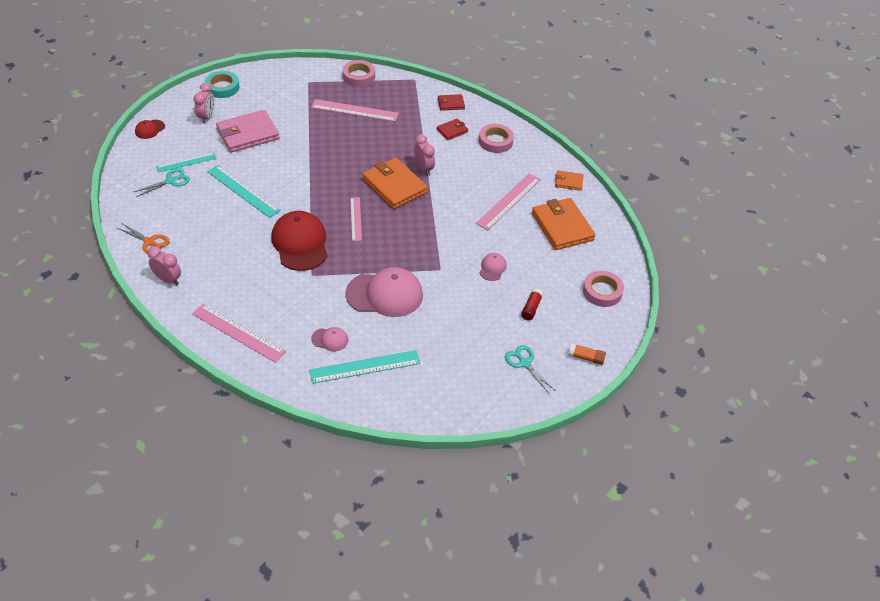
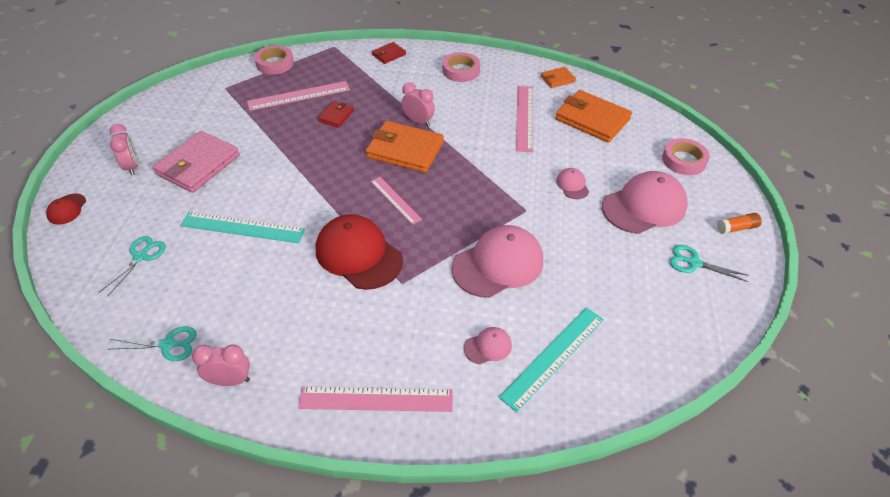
camera: 30 degrees left, 0 degrees up
(149, 242) = (168, 344): orange scissors -> turquoise scissors
(186, 162) = (145, 226): turquoise ruler -> none
(222, 87) = (128, 129): turquoise tape -> none
(452, 131) = (412, 77): red wallet -> red wallet (336, 116)
(531, 308) = (644, 206): red glue stick -> pink cap

